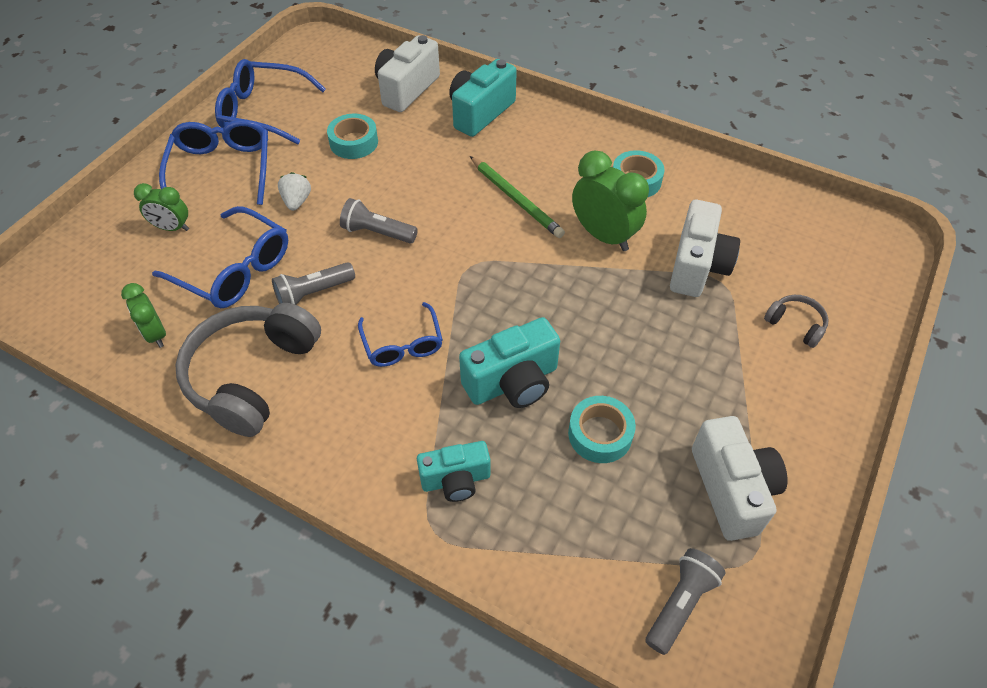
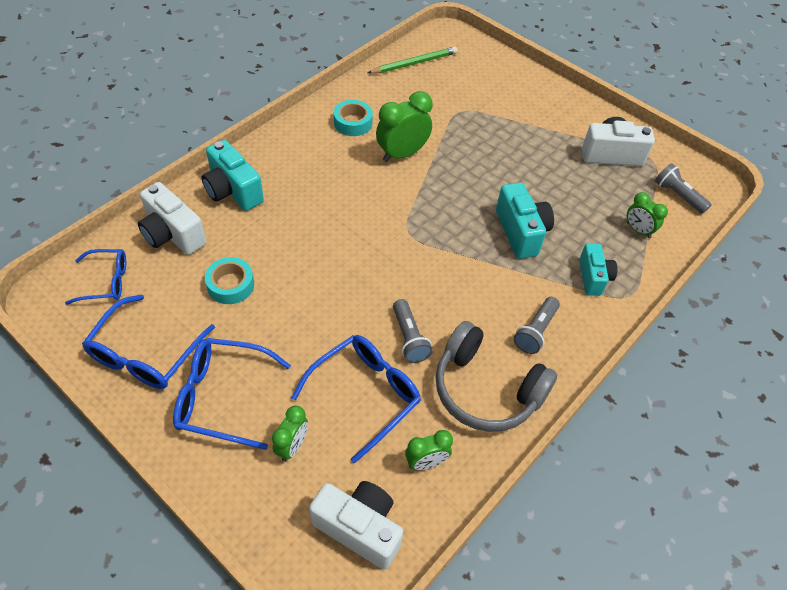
camera: 80 degrees left, 0 degrees up
(297, 201) = (293, 338): white strawberry -> none
(377, 232) = (354, 285): grey flashlight -> grey flashlight (535, 331)
(402, 344) = (475, 287): blue glasses -> blue glasses (106, 281)
(516, 199) = (347, 191): green pencil -> green pencil (414, 63)
(572, 539) = (638, 230): none -> green clock
(600, 434) = (568, 199): turquoise tape -> none
(697, 266) = (444, 117): white camera -> white camera (359, 528)
(795, 324) = (502, 92): grey headphones -> none

